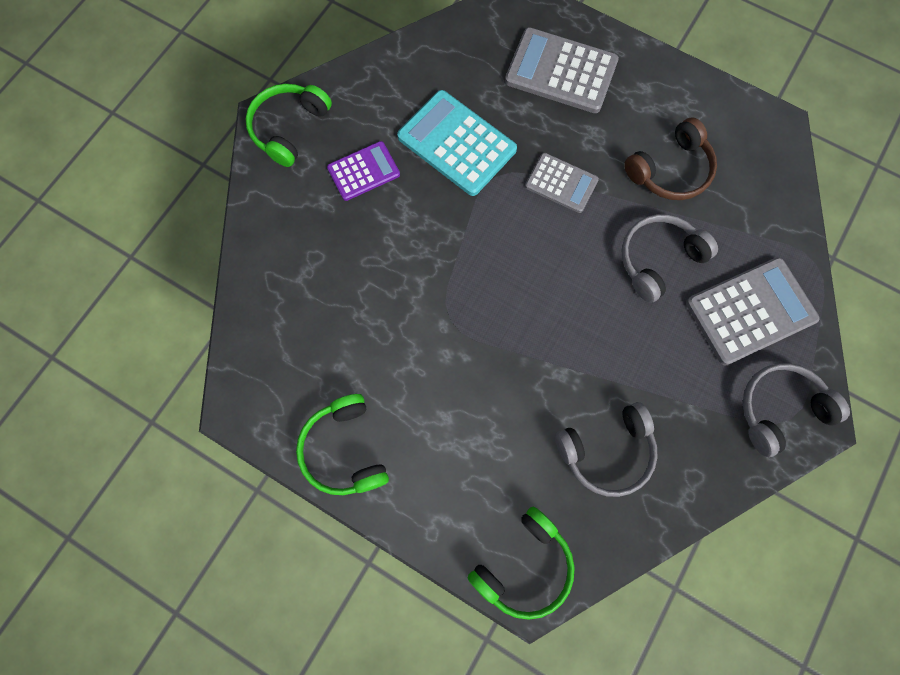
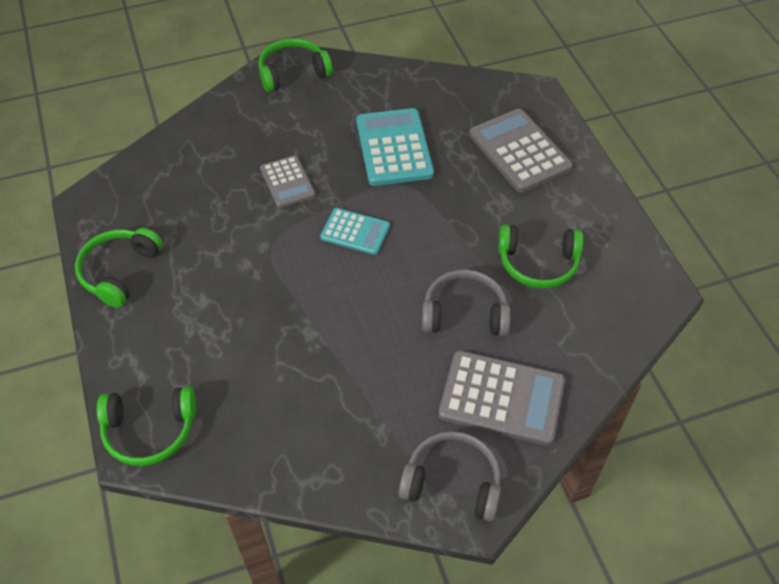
camera: 40 degrees right, 20 degrees down
(363, 171) = (313, 125): purple calculator -> none
(505, 251) = (355, 232): none -> turquoise calculator
(561, 183) = (443, 218): grey calculator -> grey calculator (287, 182)
(607, 451) = (287, 406): grey headphones -> none
(670, 170) = (538, 263): brown headphones -> green headphones

